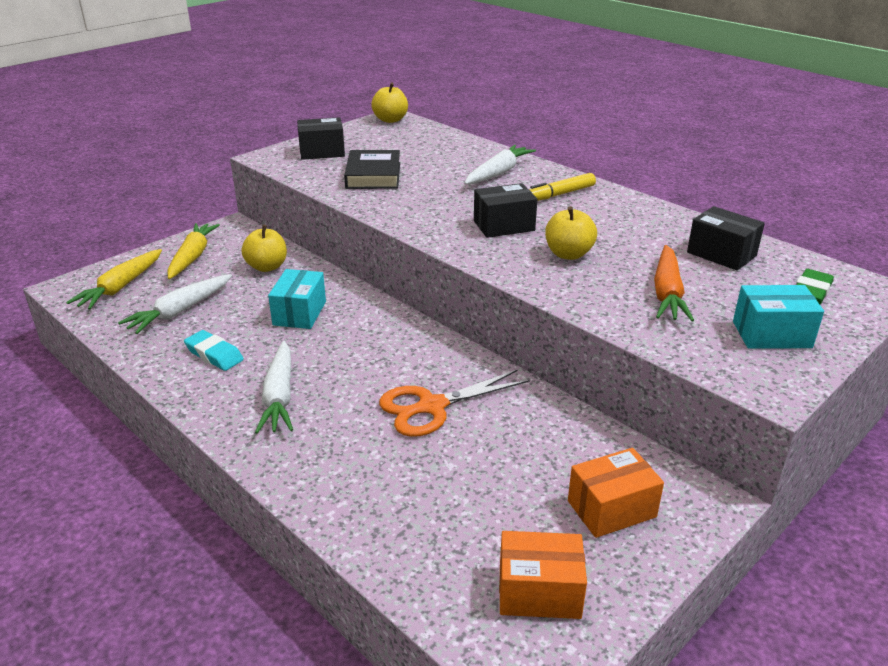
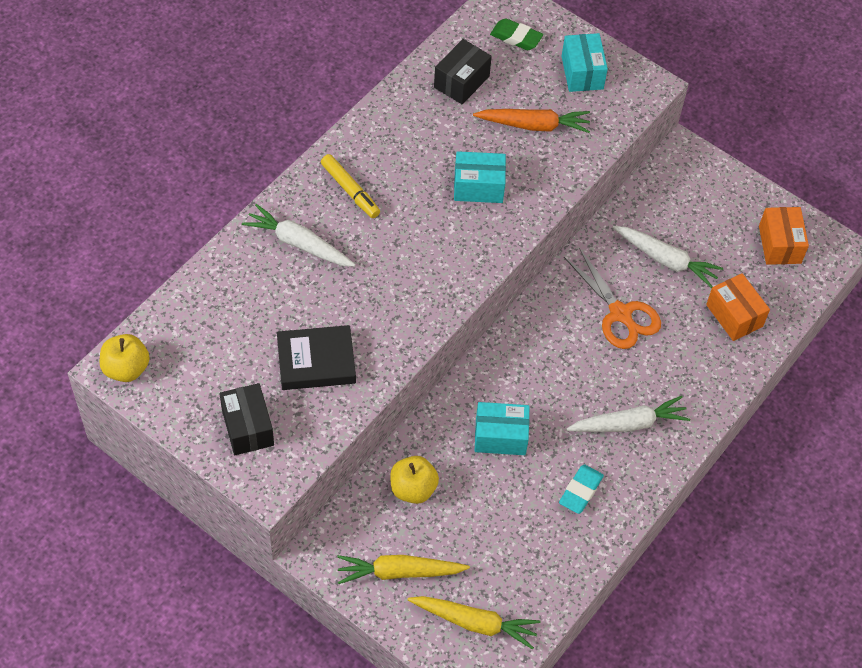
camera: 100 degrees left, 25 degrees up
(180, 311) = (513, 546): white carrot -> white carrot (666, 260)
(504, 226) = (428, 235): black box -> none
(568, 254) = (478, 187): yellow apple -> turquoise box
(611, 509) = (703, 205): orange box -> orange box (734, 315)

